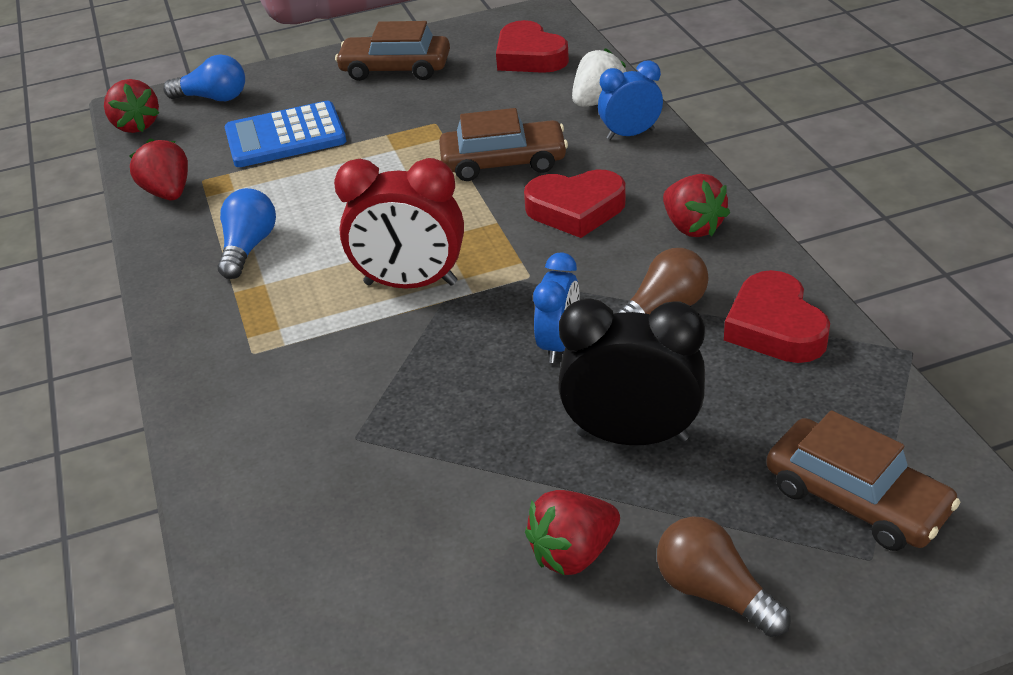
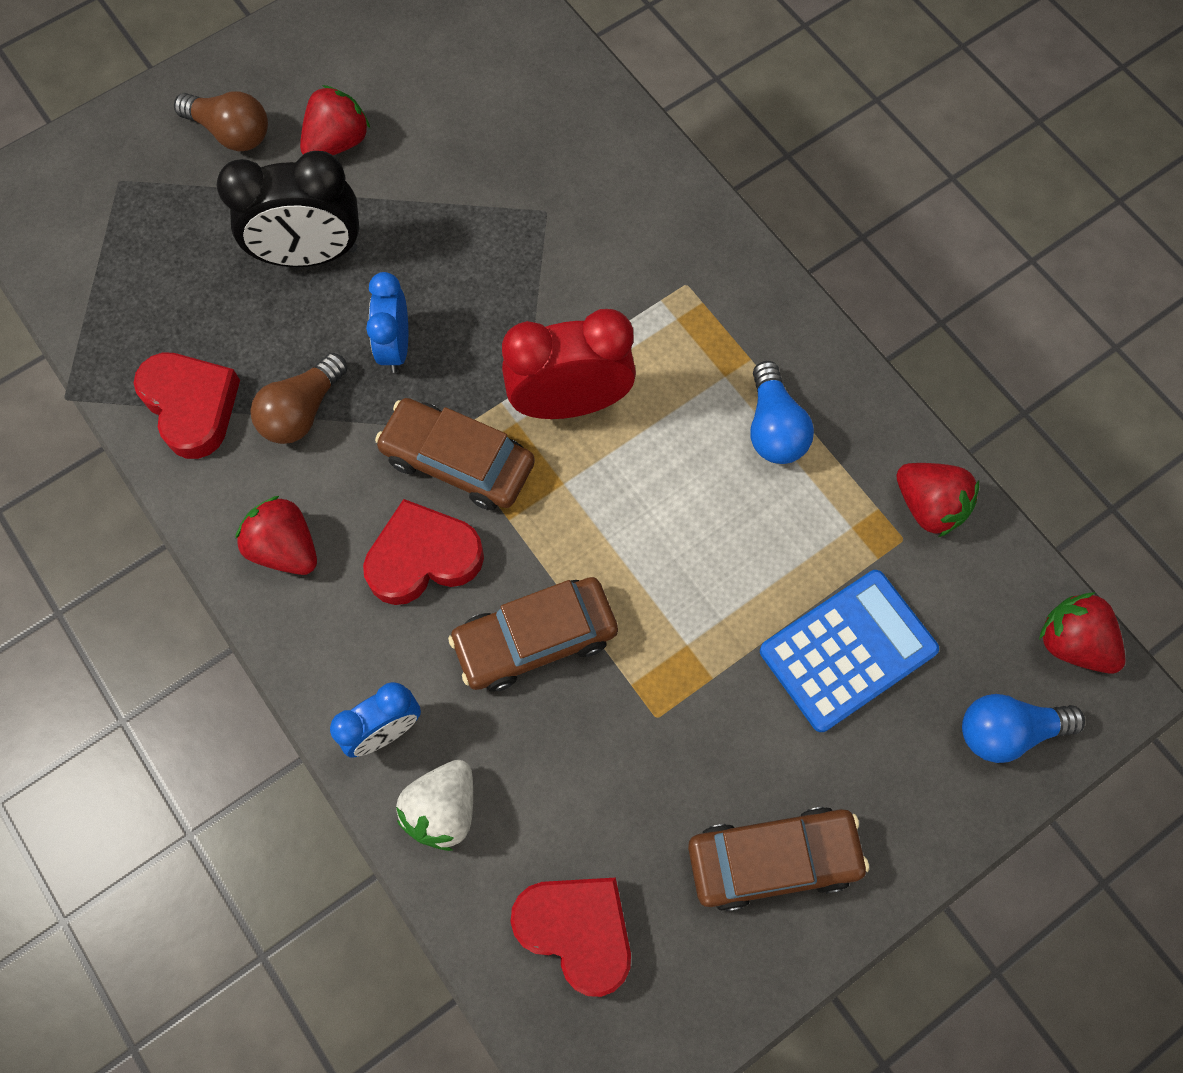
camera: 160 degrees right, 30 degrees up
(856, 499) = (126, 228): brown car -> brown car (458, 461)

